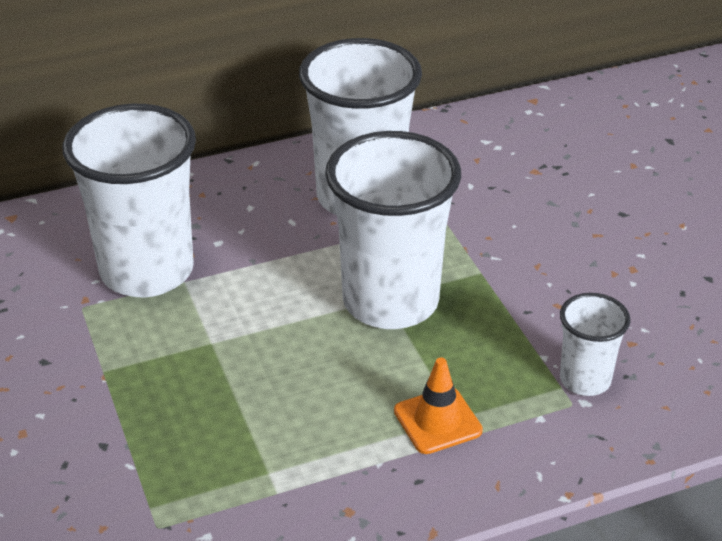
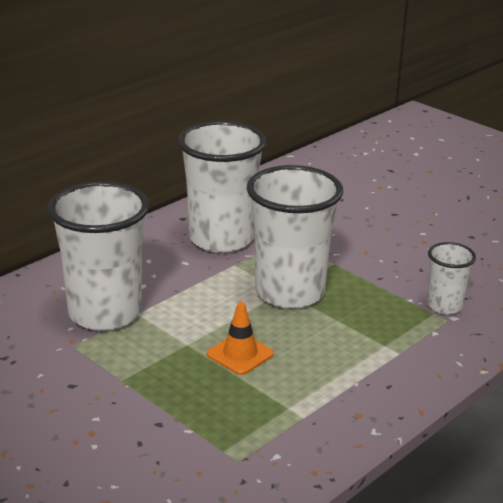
camera: 25 degrees left, 10 degrees down
(437, 421) = (374, 350): orange traffic cone -> orange traffic cone (240, 354)

